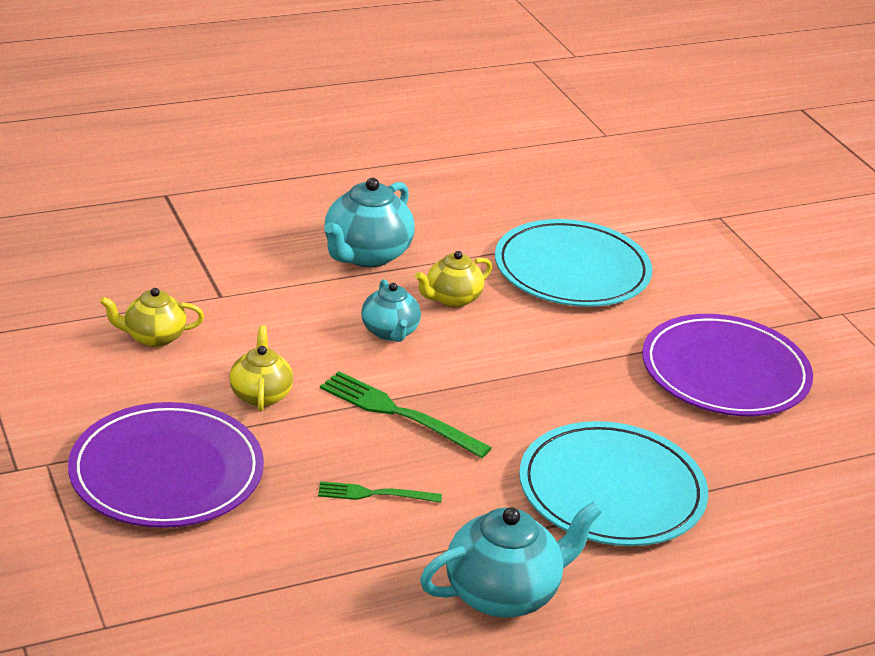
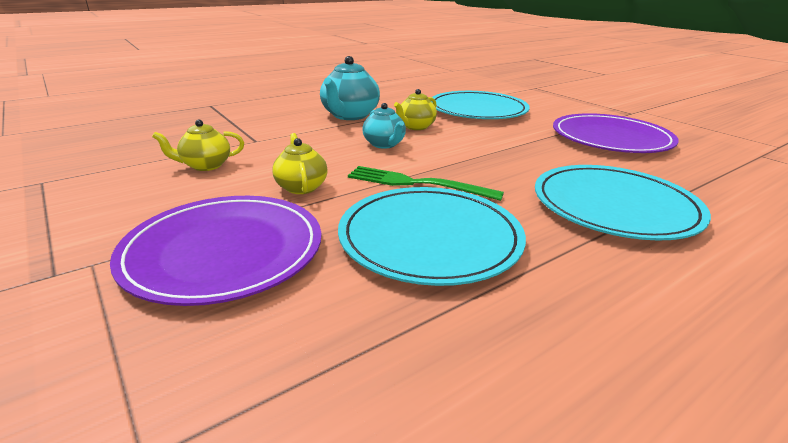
camera: 10 degrees left, 5 degrees down
(374, 494) = (430, 238): green fork -> turquoise plate
(503, 593) = (612, 302): turquoise teapot -> none

